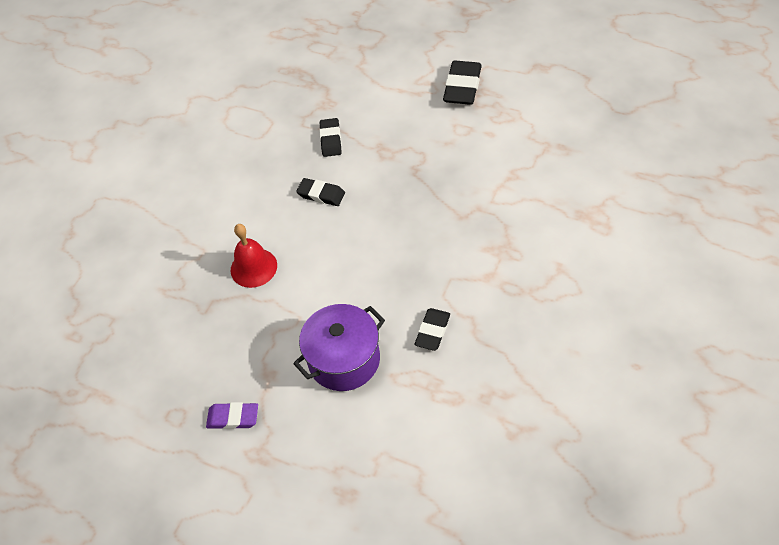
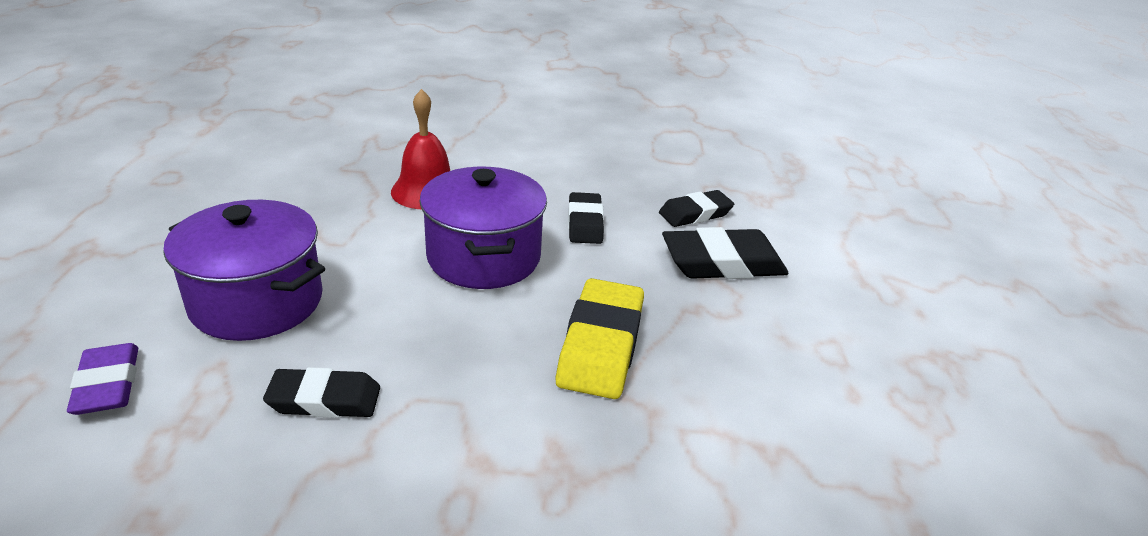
camera: 60 degrees right, 20 degrees down
(233, 418) = (156, 219): purple eraser -> purple eraser (108, 384)
(338, 250) = (483, 257): none -> purple pot
(429, 215) = (600, 345): none -> yellow eraser
(462, 87) = (932, 334): black eraser -> black eraser (722, 263)

